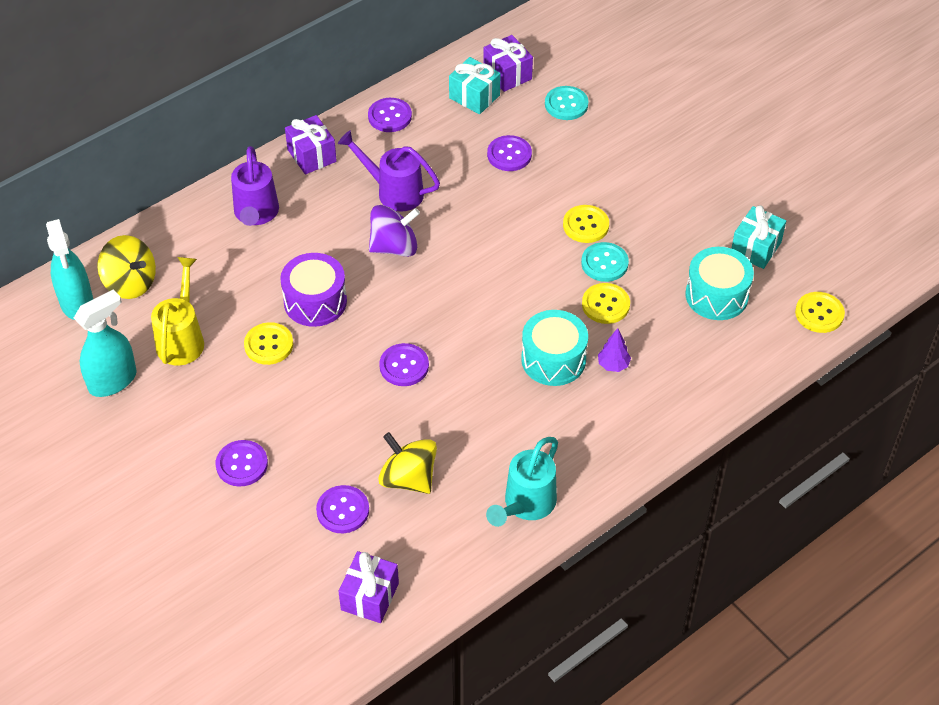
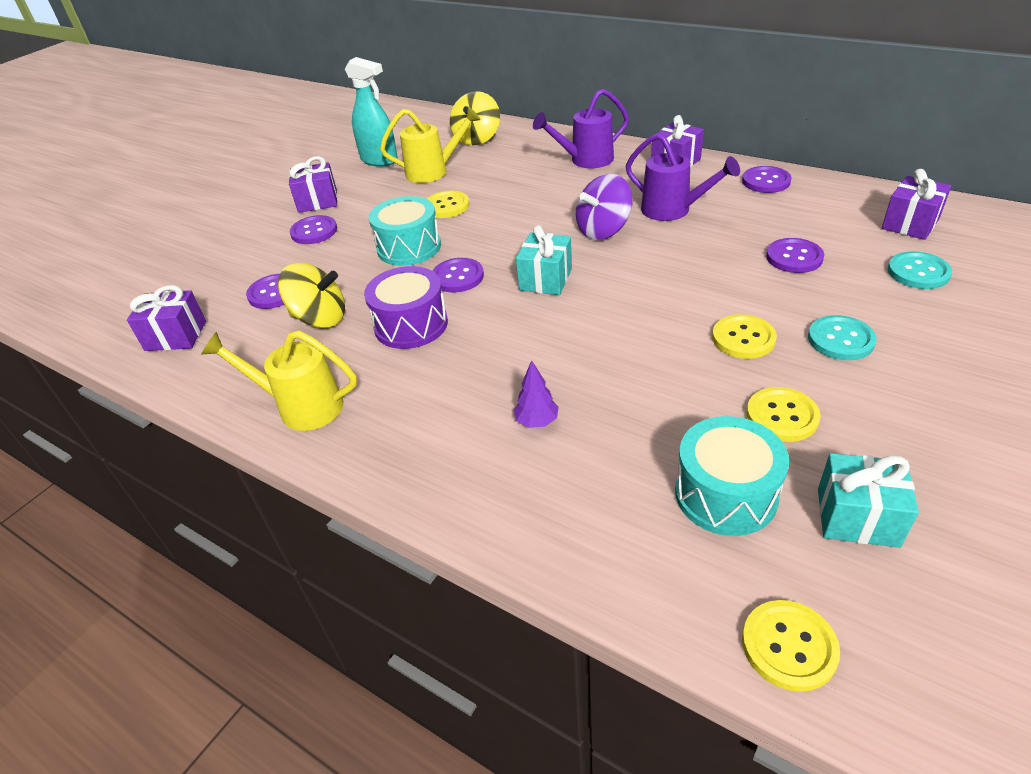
camera: 75 degrees right, 10 degrees down
(77, 303) = (446, 128): turquoise spray bottle -> none
(173, 453) = (317, 201): none -> purple gift
(315, 301) = (508, 212): purple drum -> purple drum (411, 325)
(394, 192) = (672, 210): purple watering can -> purple watering can turned 120 degrees clockwise
(394, 247) = (603, 230): purple spinning top -> purple spinning top turned 90 degrees clockwise
(408, 478) = (320, 318): yellow spinning top -> yellow spinning top turned 75 degrees clockwise
(474, 97) = (850, 215): turquoise gift -> turquoise gift (545, 279)
(526, 504) = (302, 407): turquoise watering can -> yellow watering can
(553, 359) = (519, 370): turquoise drum -> turquoise drum (409, 247)
(604, 263) = (695, 370): turquoise button -> turquoise button (840, 339)
(605, 305) = (629, 389): yellow button -> yellow button (782, 416)

